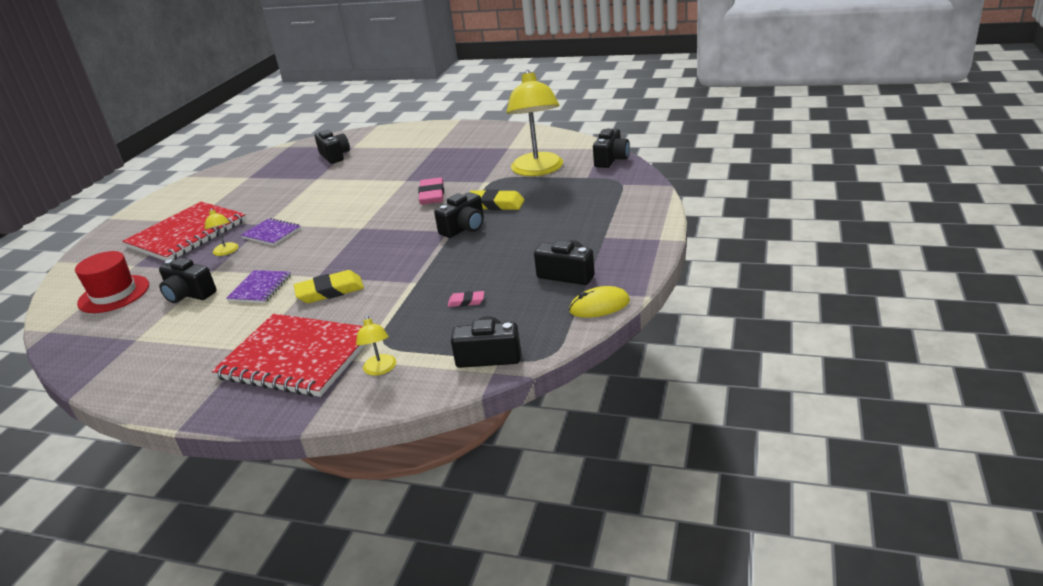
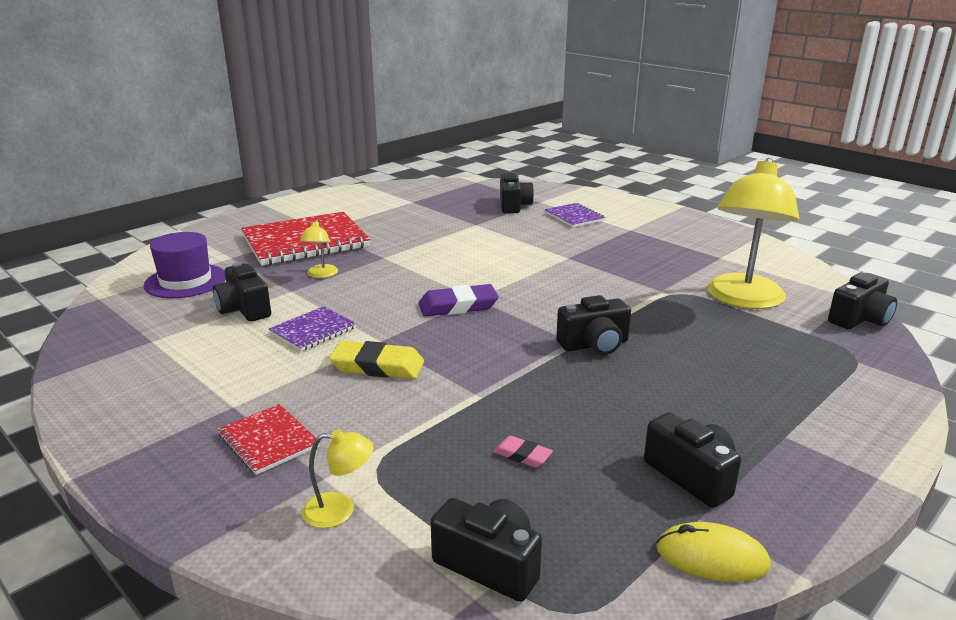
camera: 25 degrees right, 5 degrees down
(114, 294) = (185, 281): red hat -> purple hat
(271, 233) = (380, 270): purple notebook -> purple notebook (574, 217)
(297, 357) = (268, 441): red notebook -> red notebook, size x0.49
(353, 236) = (458, 306): none -> purple eraser
(380, 369) = (340, 510): yellow lamp -> yellow lamp turned 105 degrees counterclockwise
(432, 195) = (585, 286): pink eraser -> none
(495, 204) = (655, 326): yellow eraser -> none

